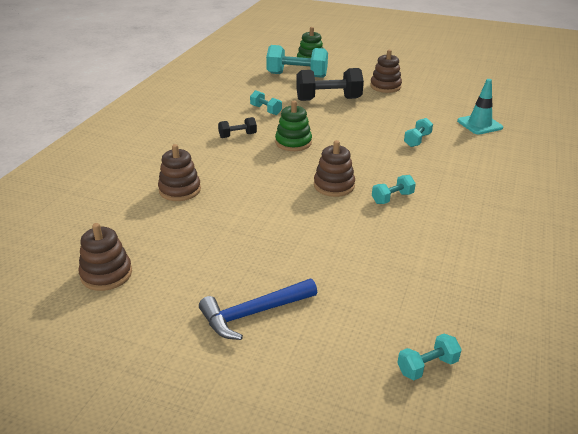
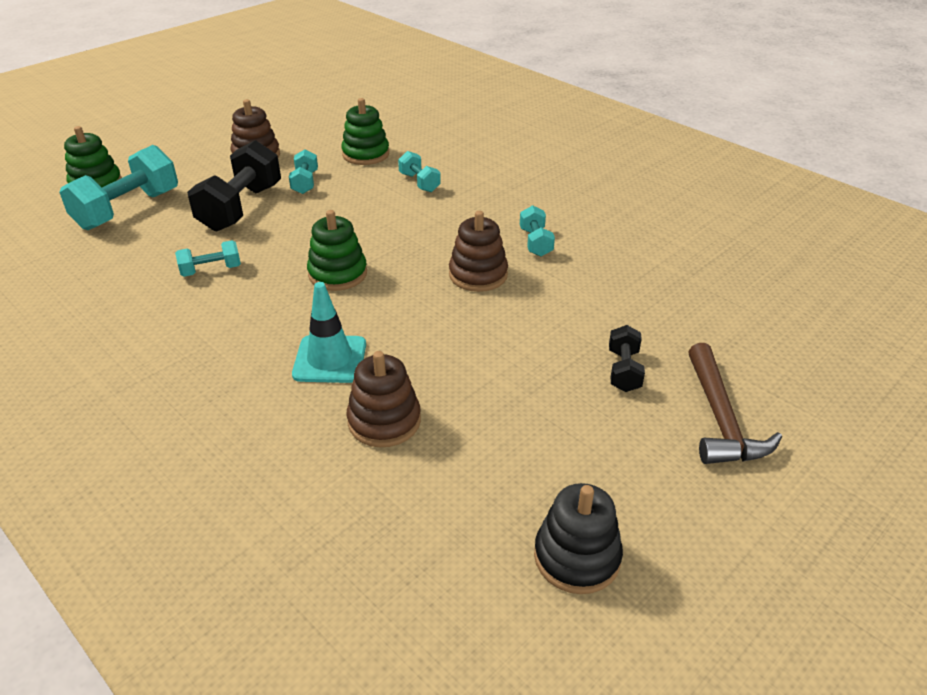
camera: 65 degrees left, 5 degrees up
(106, 274) = (577, 557): brown stacking toy -> black stacking toy
(237, 135) = (266, 319): black dumbbell -> black dumbbell (624, 371)
(253, 313) = (720, 419): blue hammer -> brown hammer
(427, 366) = (836, 320): turquoise dumbbell -> turquoise dumbbell (305, 182)
(429, 115) = (365, 154): none -> green stacking toy
(479, 124) = (420, 134): turquoise traffic cone -> turquoise traffic cone (330, 359)

